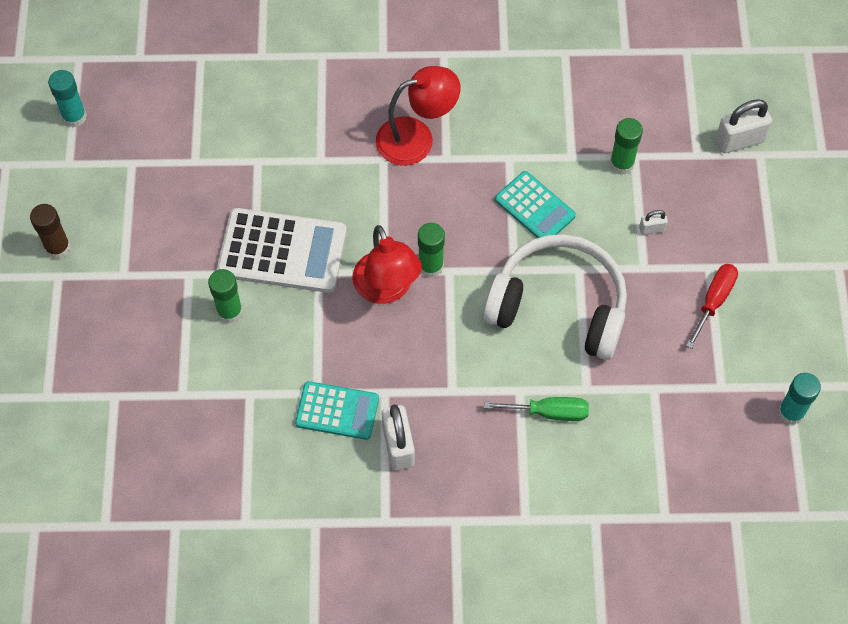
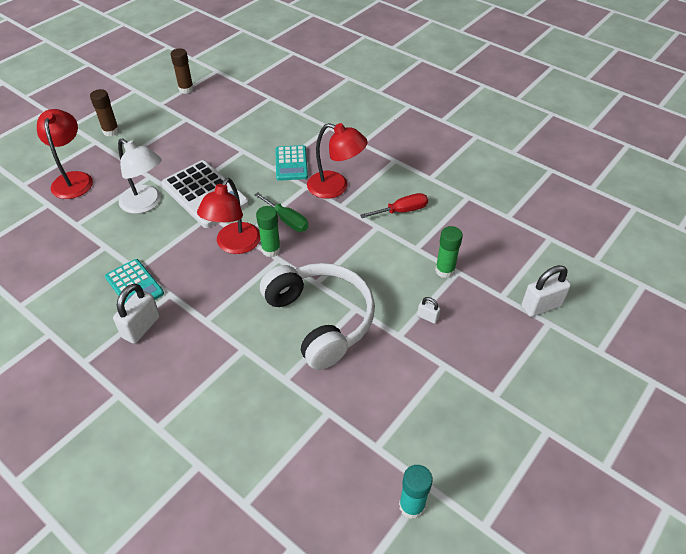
camera: 40 degrees right, 15 degrees down
(74, 117) = (186, 89): turquoise glue stick -> brown glue stick
(100, 344) = (73, 179): none -> red lamp
(230, 311) = (146, 204): green glue stick -> white lamp
(534, 208) = (364, 259): turquoise calculator -> turquoise calculator (291, 163)
(549, 412) = (246, 375): green screwdriver -> green screwdriver (287, 220)
(714, 301) = (427, 388): red screwdriver -> red screwdriver (402, 211)
(739, 140) = (541, 306): white padlock -> white padlock turned 45 degrees counterclockwise

